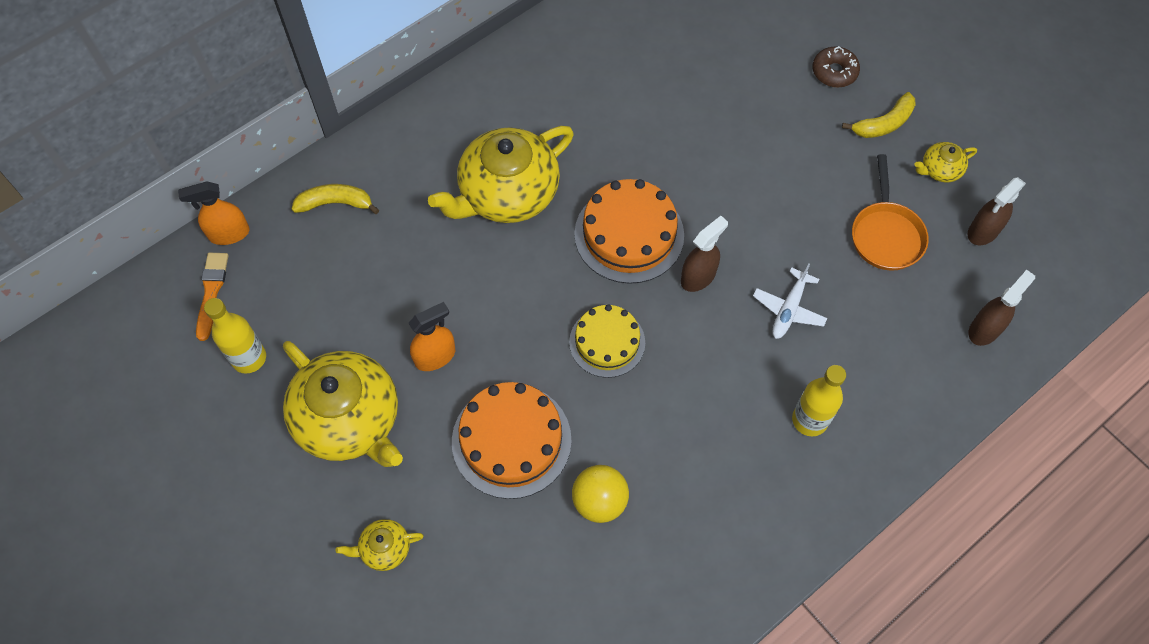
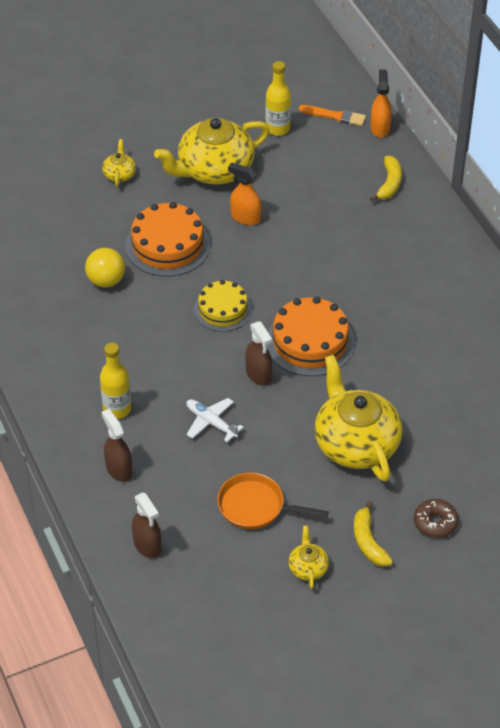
camera: 105 degrees right, 15 degrees down
(435, 356) = (245, 217): orange spray bottle -> orange spray bottle turned 135 degrees clockwise
(507, 193) = (370, 278): yellow teapot -> yellow teapot (356, 443)
(983, 231) = (236, 577): brown spray bottle -> brown spray bottle (118, 469)

